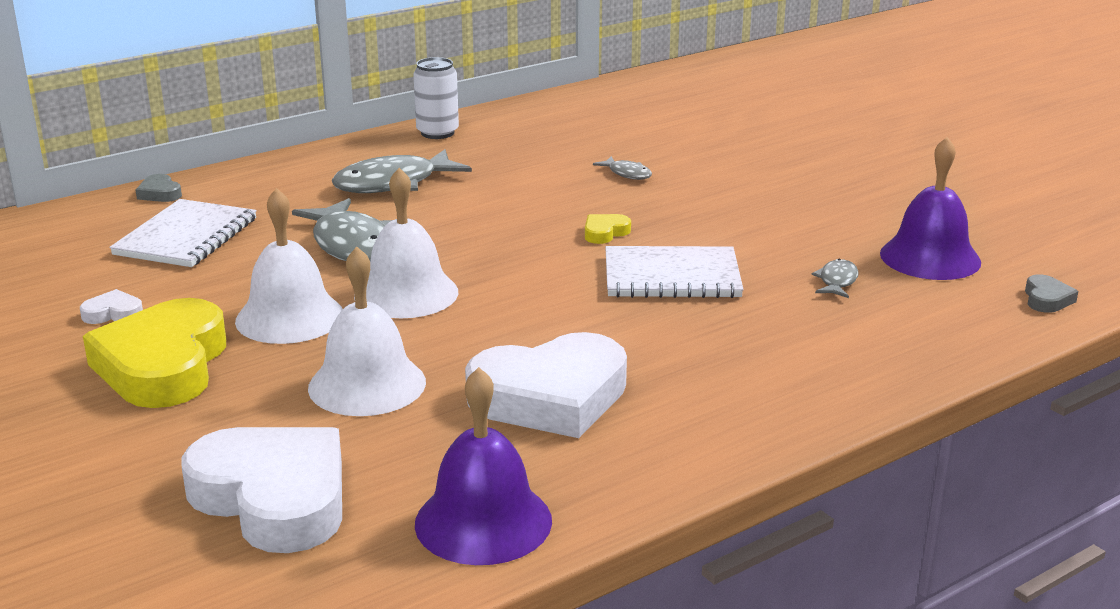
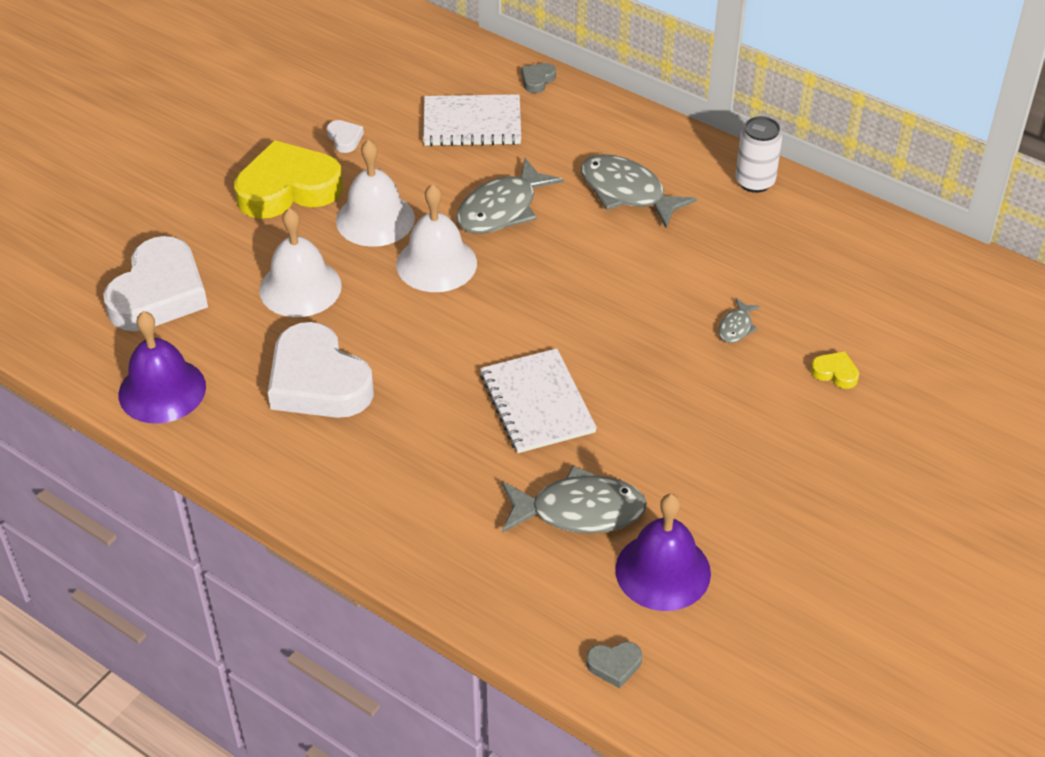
camera: 70 degrees right, 20 degrees up
(605, 232) = (600, 343): yellow heart -> yellow heart (835, 373)
(837, 281) = (579, 511): grey fish -> grey fish, size x2.09

